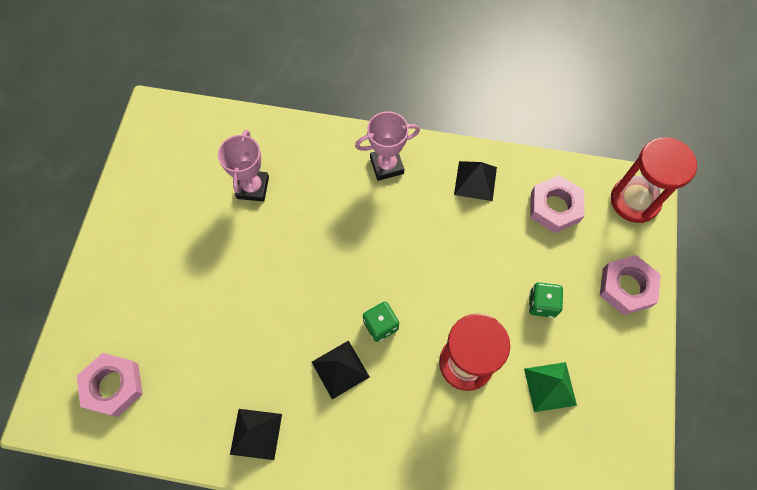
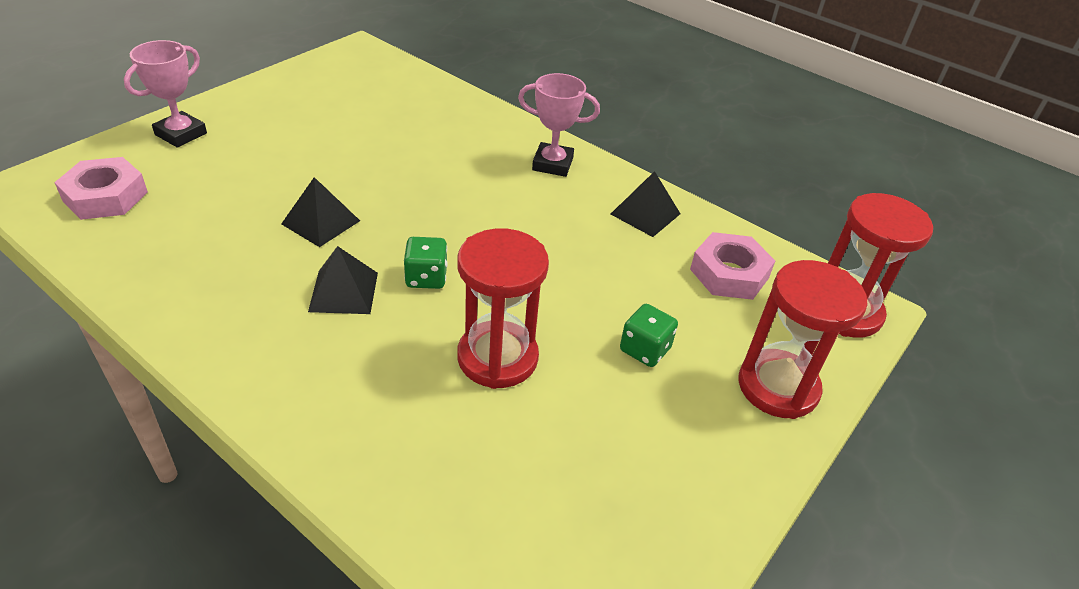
camera: 25 degrees right, 25 degrees down
(253, 187) = (397, 125): pink trophy -> pink trophy (181, 134)
(256, 434) = (195, 299): black pyramid -> black pyramid (321, 222)
(550, 386) = (591, 434): green pyramid -> none
(626, 287) = (777, 387): pink nut -> red hourglass

